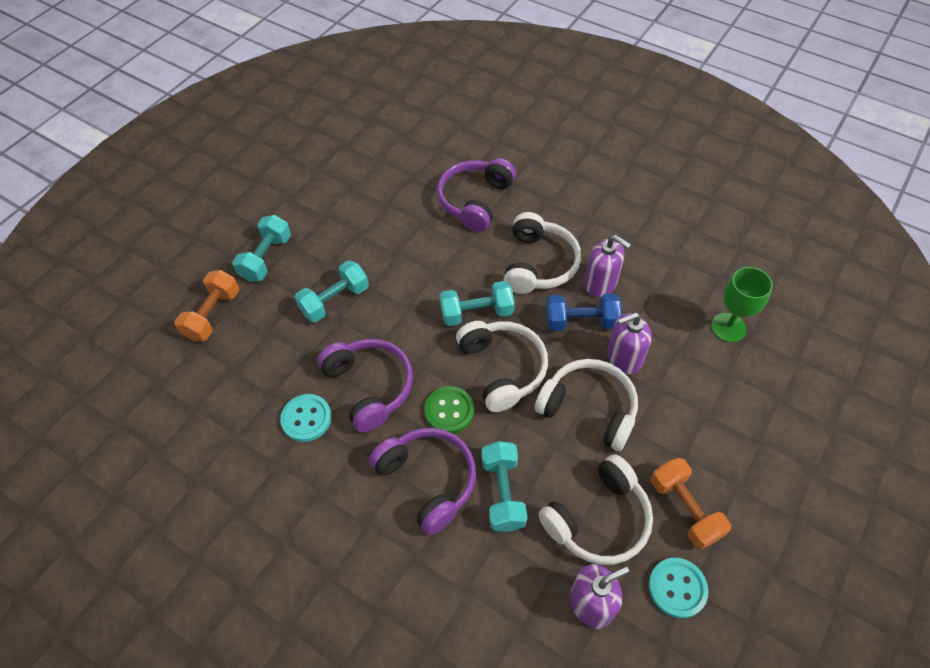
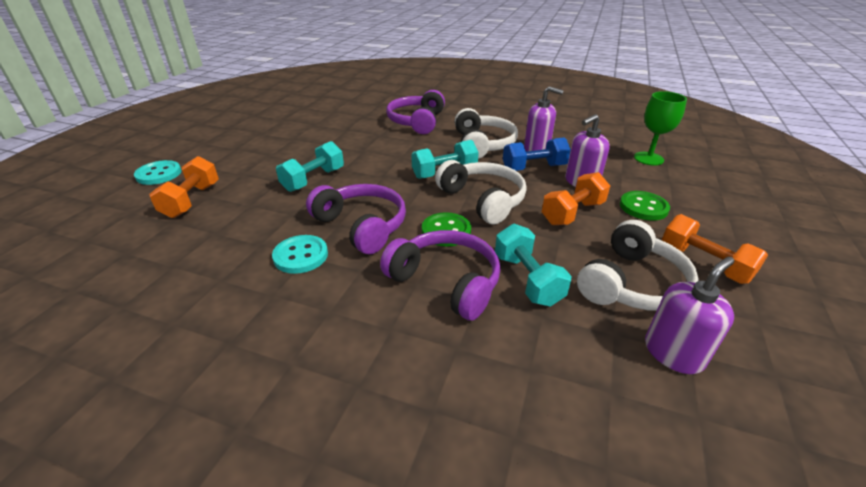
camera: 15 degrees left, 20 degrees down
(266, 258) = (243, 164): turquoise dumbbell -> none
(589, 408) = (572, 213): white headphones -> orange dumbbell
(671, 414) = (643, 207): none -> green button
(677, 588) = (746, 323): turquoise button -> turquoise button (159, 174)

